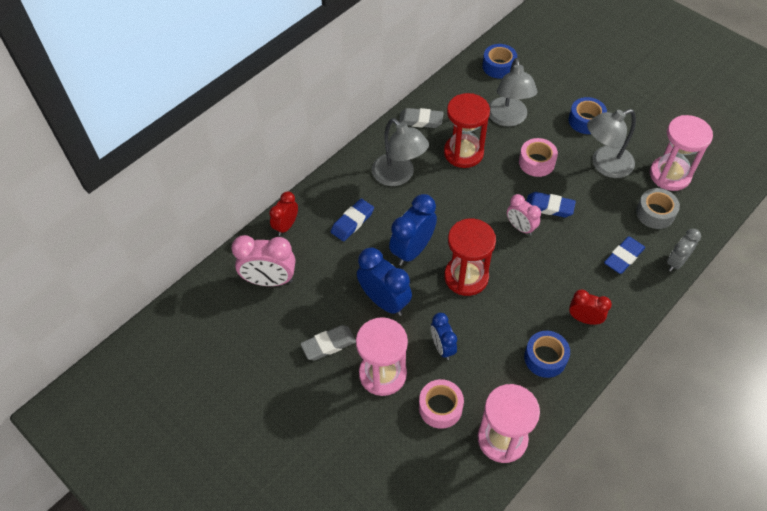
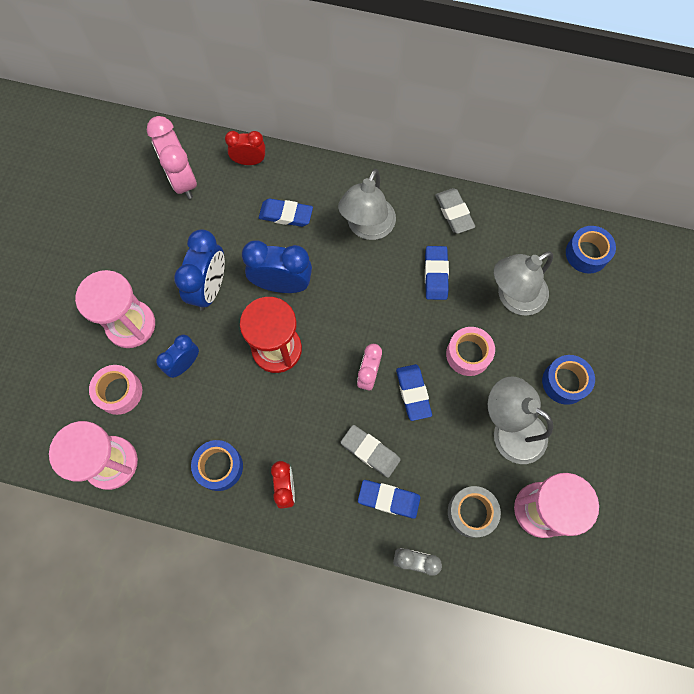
camera: 60 degrees right, 15 degrees up
(328, 344) = (139, 264): grey eraser -> grey eraser (370, 451)
(463, 153) = (436, 274): red hourglass -> blue eraser

